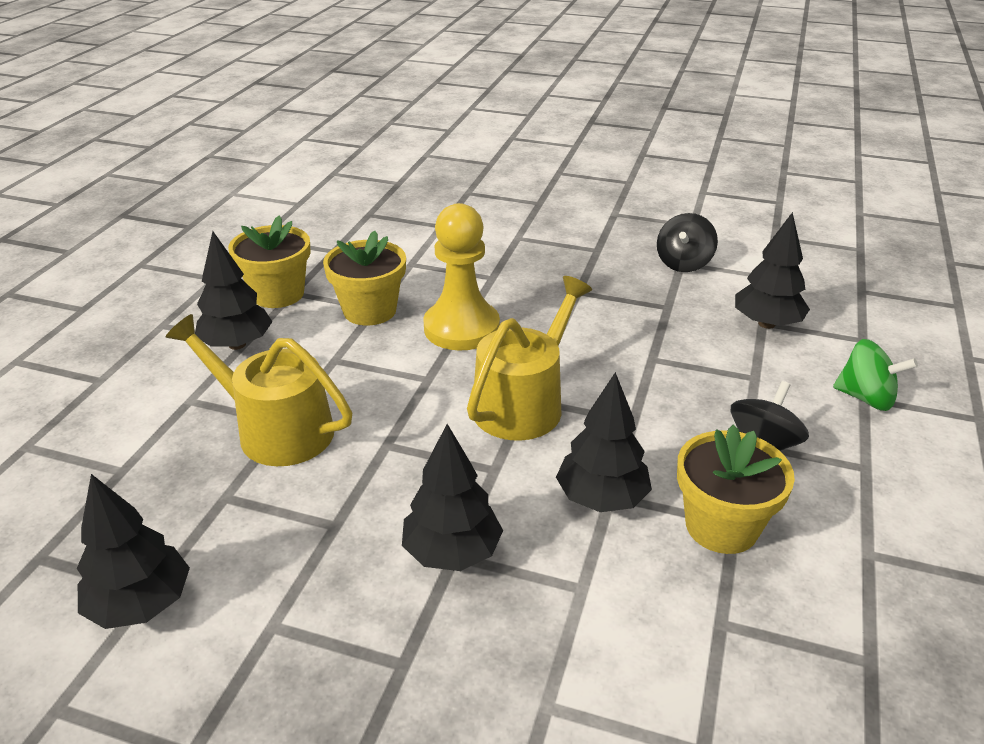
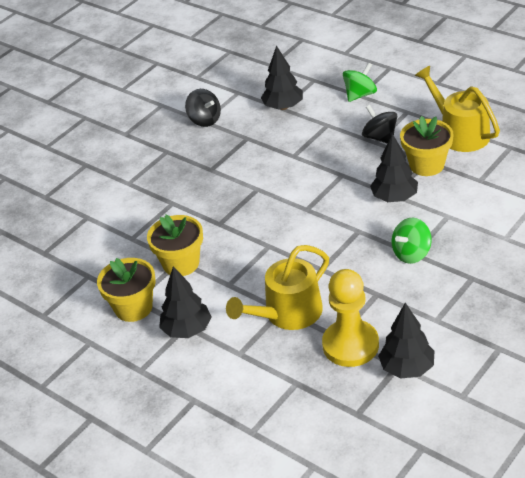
camera: 65 degrees left, 5 degrees up
(452, 552) = (411, 254): black tree -> green spinning top
(461, 328) = (224, 224): yellow pawn -> yellow pawn (350, 345)
(524, 403) = (309, 211): yellow watering can -> yellow watering can (460, 133)

